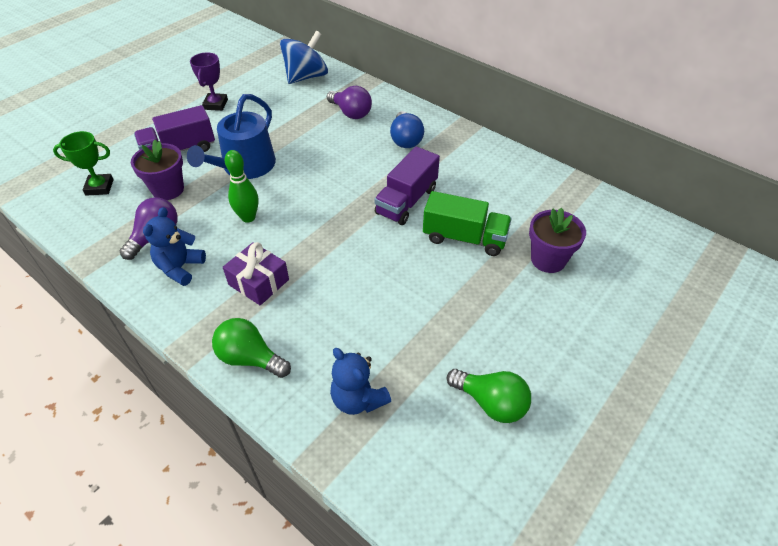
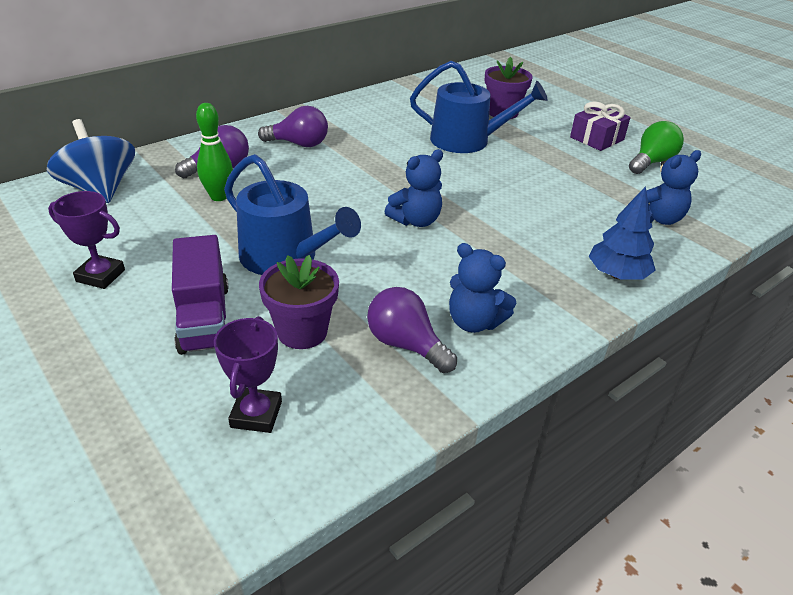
camera: 80 degrees left, 10 degrees down
(99, 187) = (256, 414): green trophy -> purple trophy
(248, 217) = (394, 261): green bowling pin -> green bowling pin (219, 197)
(250, 358) = (617, 275): green light bulb -> blue tree
(258, 282) = (508, 261): purple gift -> purple gift (597, 138)
(307, 221) = (416, 220): none -> blue teddy bear
(405, 140) = (299, 144): blue light bulb -> purple light bulb
(406, 201) = (404, 159): purple truck -> none
(464, 238) = (467, 140): green truck -> blue watering can

